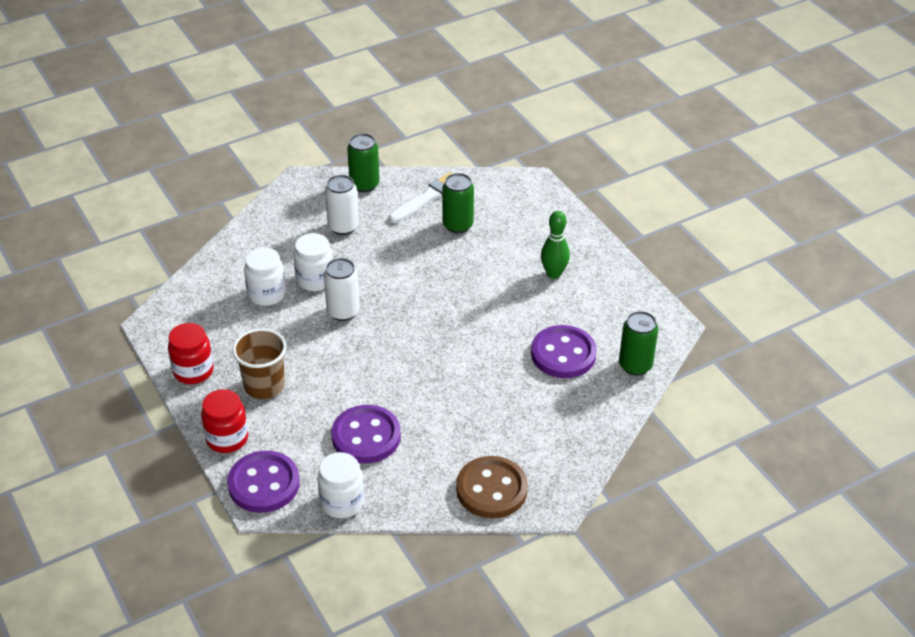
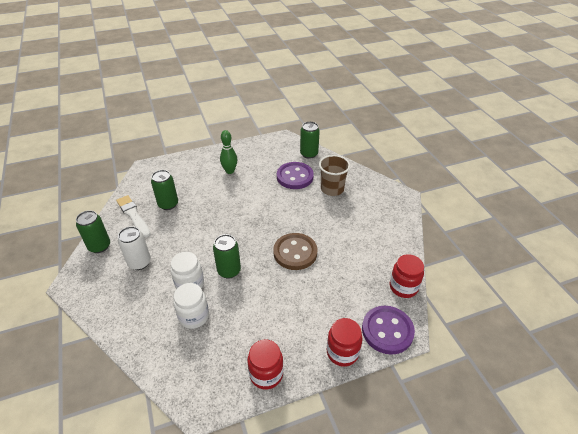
camera: 80 degrees left, 0 degrees up
(264, 386) = (292, 324): brown cup -> brown cup (332, 189)
(342, 502) = (403, 287): white jar -> red jar
(343, 311) = (229, 271): white can -> green can
(366, 436) = (348, 269): purple button -> none
(491, 489) = (392, 218): brown button -> brown button (295, 252)

